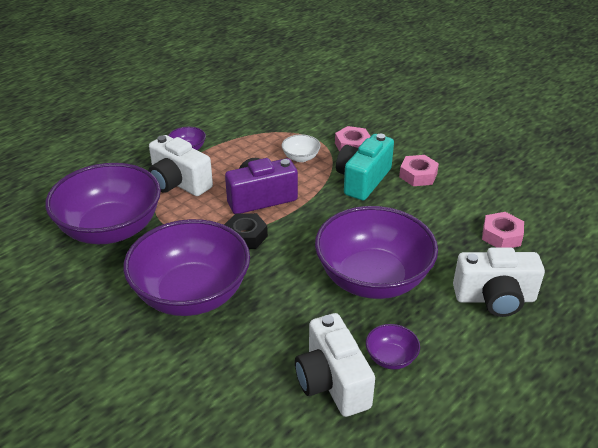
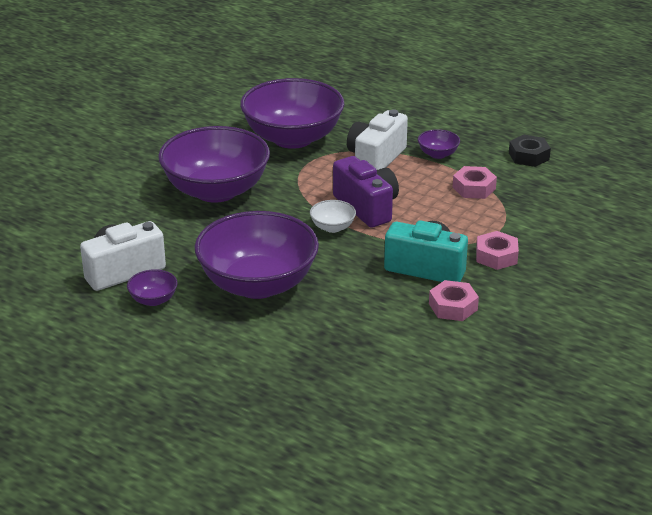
camera: 80 degrees right, 5 degrees down
(245, 236) = (303, 206): black nut -> black nut (528, 156)
(301, 157) = (454, 223): white bowl -> white bowl (332, 227)
(494, 298) = (244, 362): white camera -> none
(501, 236) = (353, 369): pink nut -> pink nut (474, 188)

